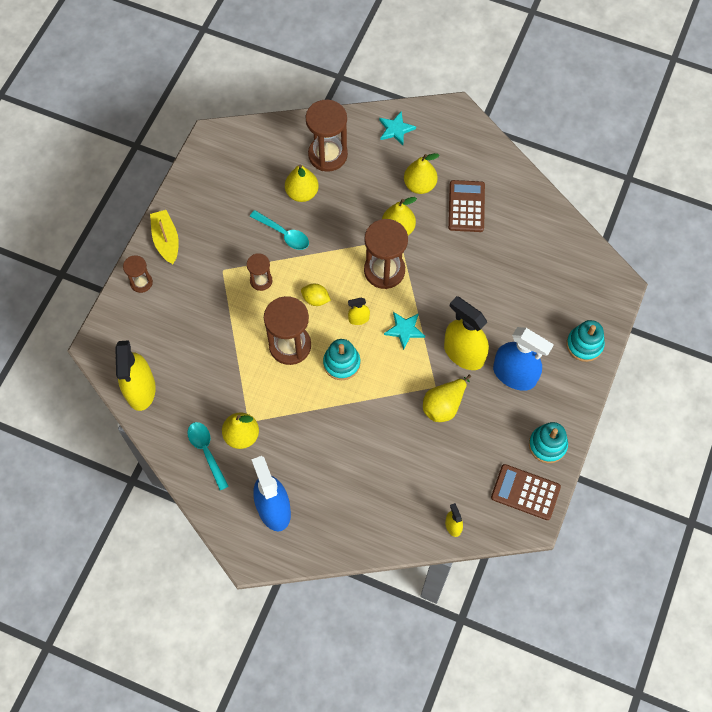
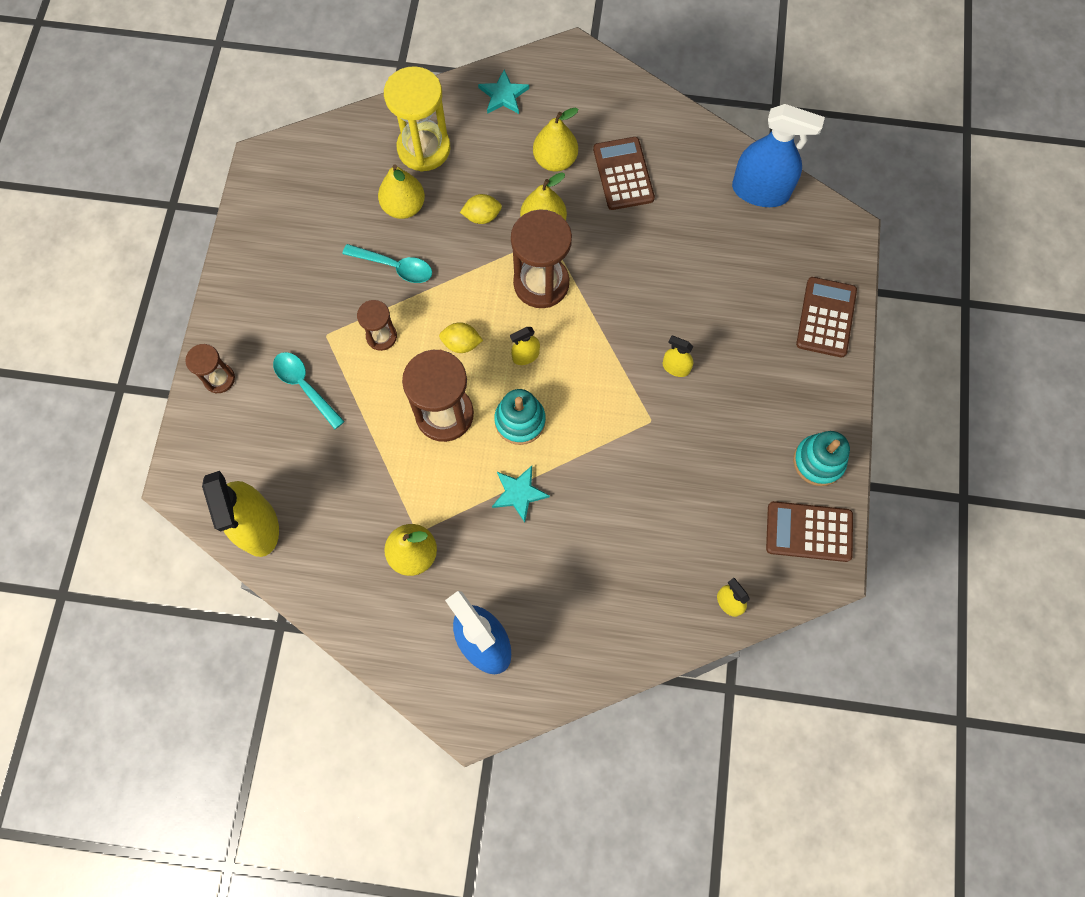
camera: 15 degrees left, 5 degrees up
(166, 240) = (238, 313): yellow boat -> none
(206, 451) = (371, 588): turquoise spoon -> turquoise spoon (305, 386)
(327, 155) = (424, 148): brown hourglass -> yellow hourglass
(355, 213) = (482, 216): none -> yellow lemon
(404, 330) = (590, 355): turquoise star -> turquoise star (519, 493)
(444, 405) = (670, 443): yellow pear -> none
(463, 353) = (675, 367): yellow spray bottle -> yellow spray bottle, size x0.46
(514, 374) = (749, 379): blue spray bottle -> blue spray bottle (760, 191)
(584, 345) = (826, 317): turquoise stacking toy -> brown calculator

